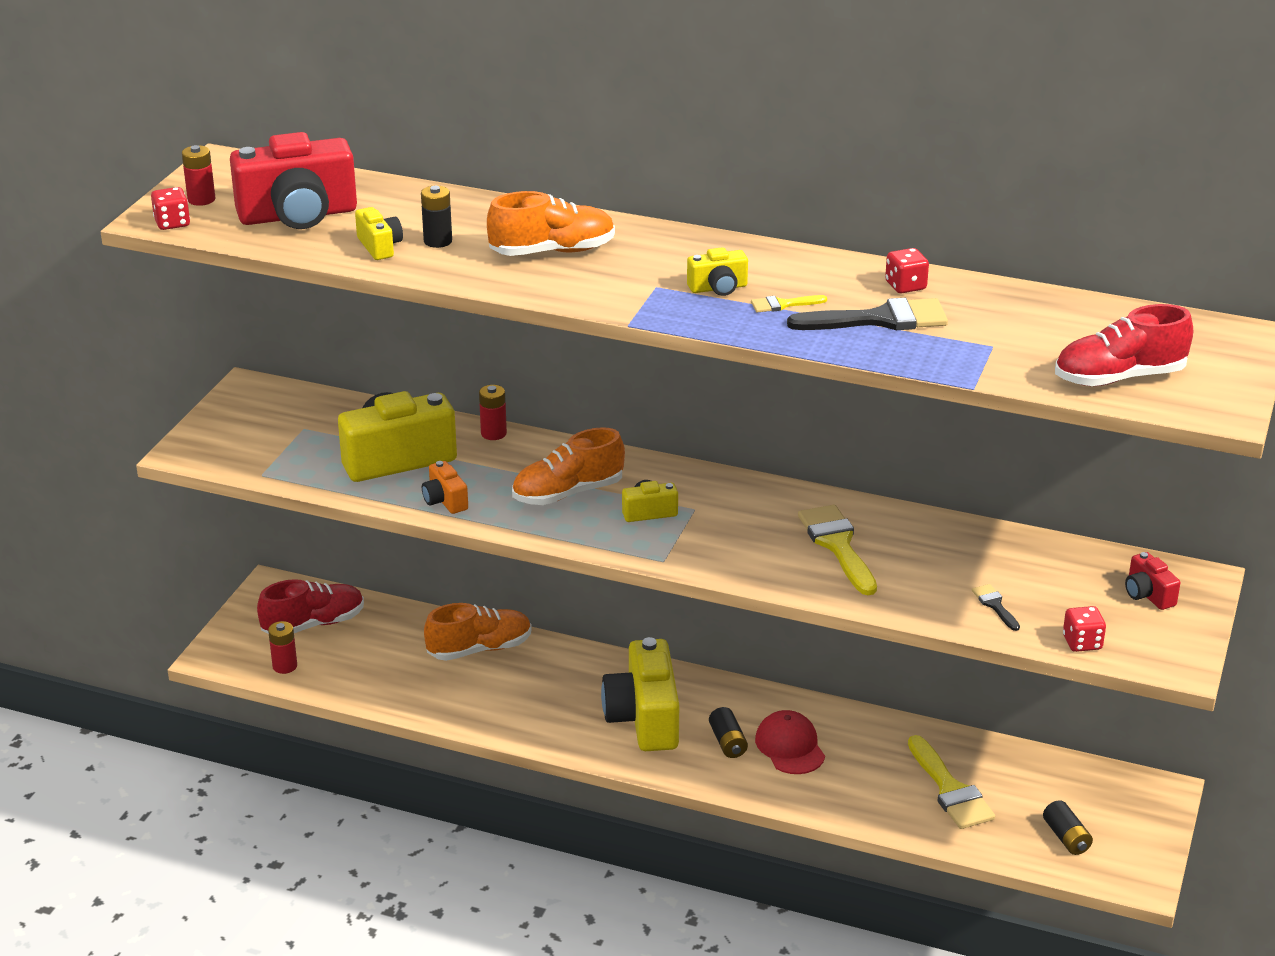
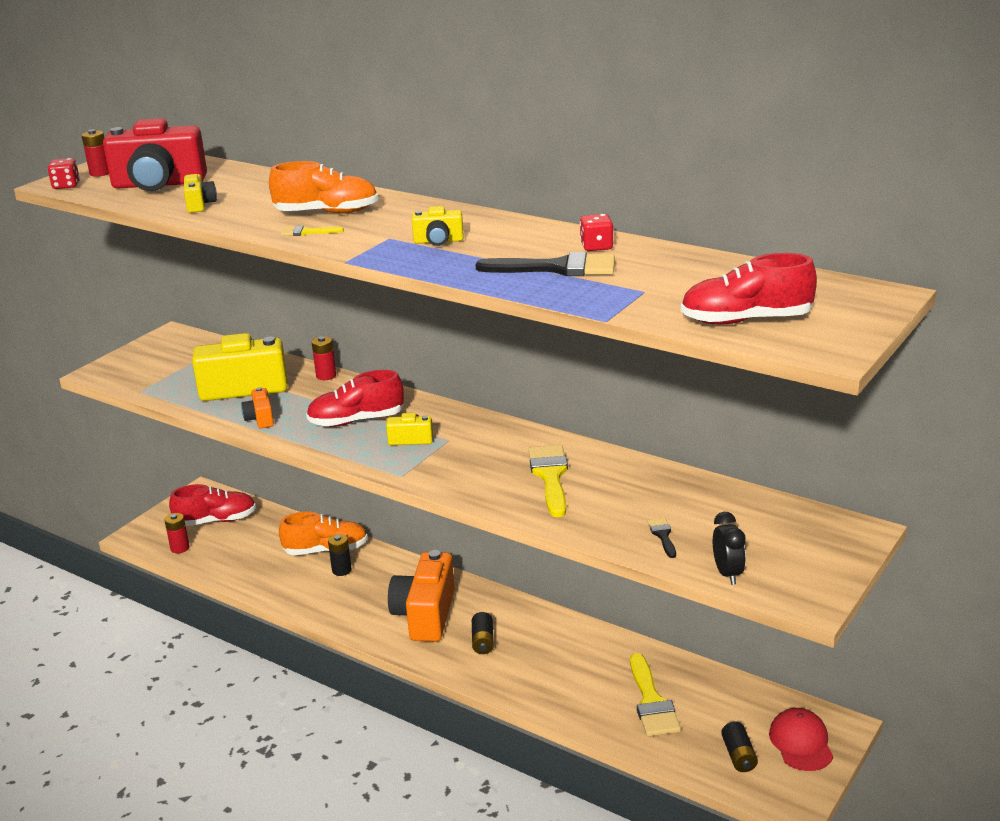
camera: 15 degrees right, 5 degrees down
(438, 241) = (246, 203): black battery -> black battery (341, 570)
(568, 493) = (356, 421): orange shoe -> red shoe
(644, 718) = (425, 615): yellow camera -> orange camera
(783, 304) = (483, 254): yellow brush -> yellow brush (307, 232)
(790, 746) = (531, 650): red cap -> red cap (801, 743)
(1082, 642) = (727, 574): red dice -> black clock
(1148, 595) = (806, 539): red camera -> none

